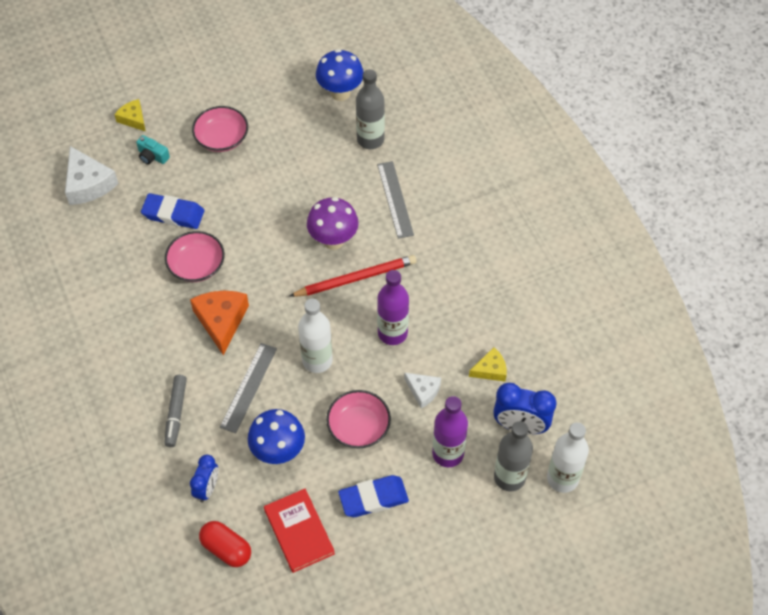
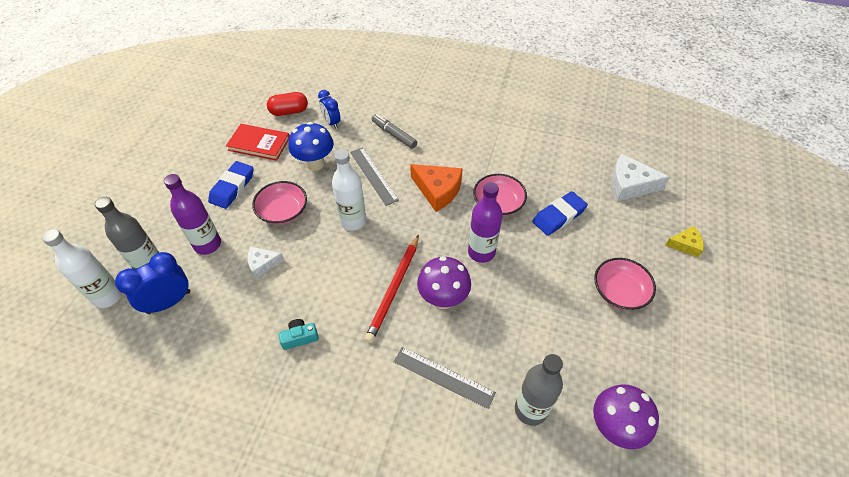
camera: 130 degrees right, 5 degrees down
(152, 156) = (631, 235): turquoise camera -> turquoise camera (299, 337)
(340, 93) = (614, 428): blue mushroom -> purple mushroom
(392, 333) = (324, 279): purple bottle -> purple bottle (481, 252)
(490, 369) = (227, 319): yellow cheese -> none

